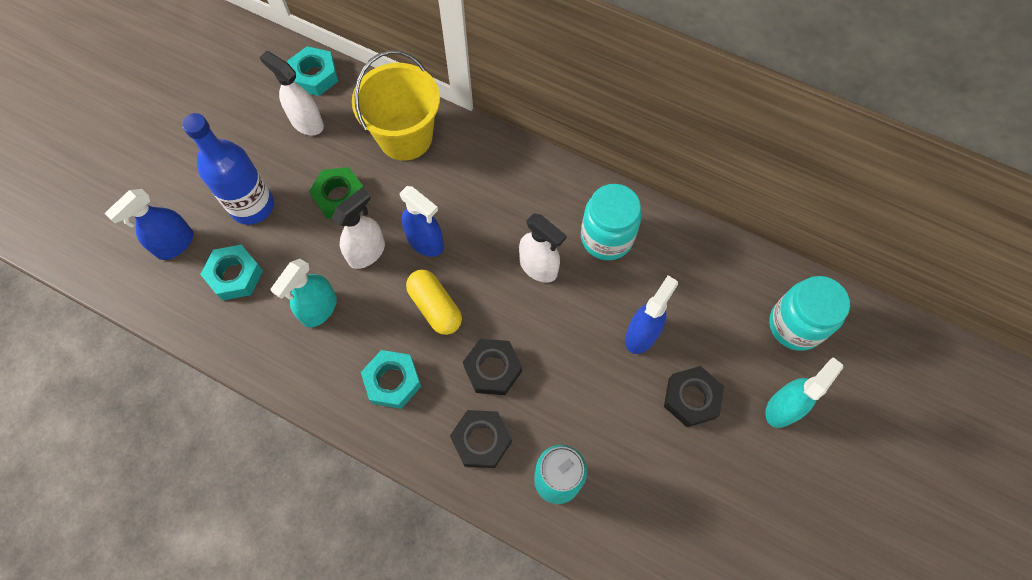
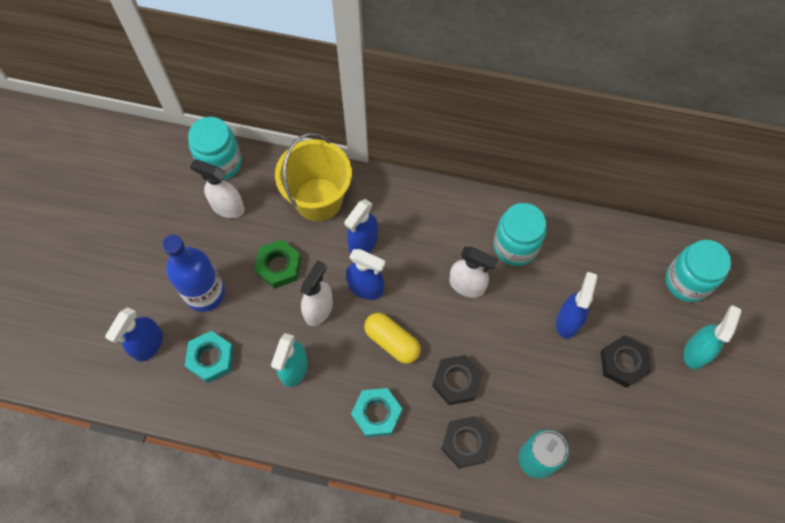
camera: 15 degrees left, 0 degrees up
(315, 76) = (220, 163): turquoise nut -> turquoise jar
(438, 194) = (363, 243): none -> blue spray bottle

